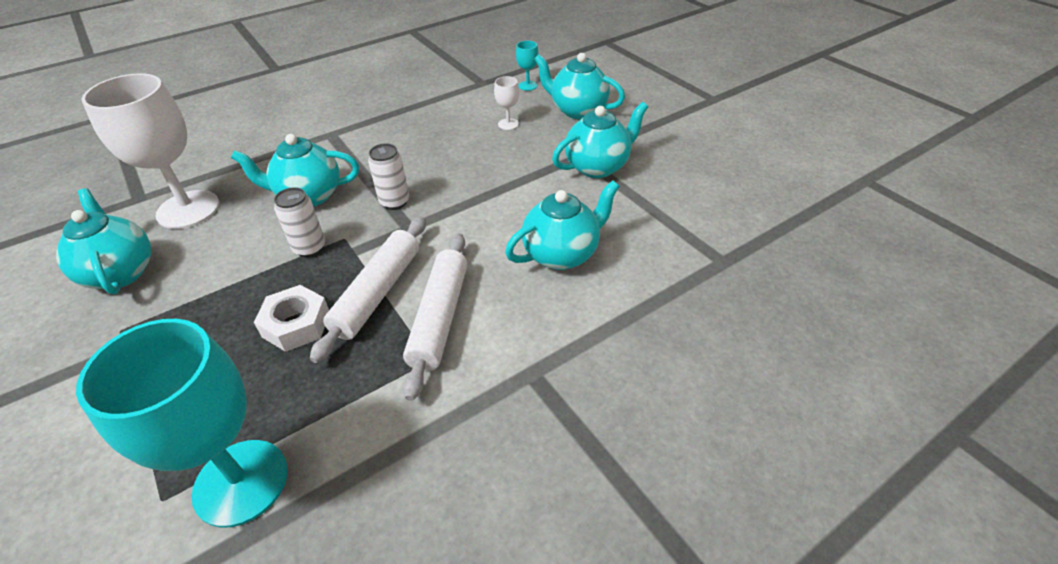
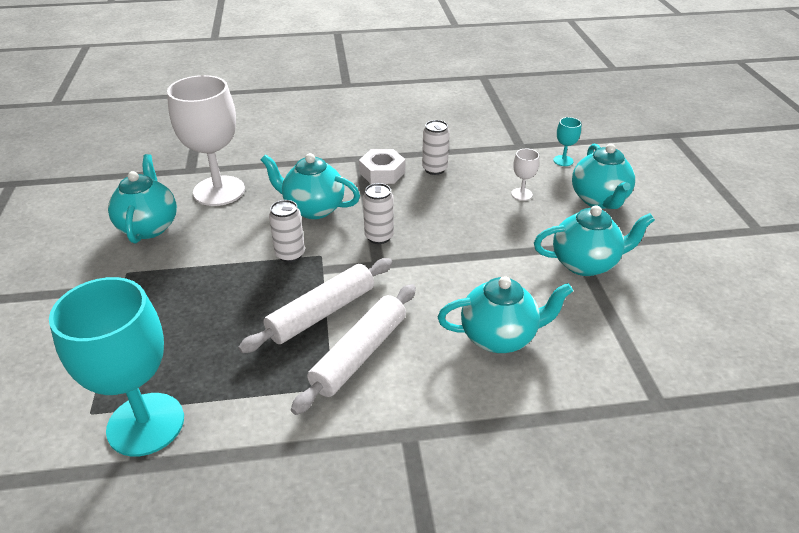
camera: 25 degrees right, 5 degrees down
(296, 324) = (247, 316): white nut -> white nut (382, 172)
(413, 124) = (434, 169): none -> white can
(577, 110) = (599, 200): turquoise teapot -> turquoise teapot turned 150 degrees counterclockwise

